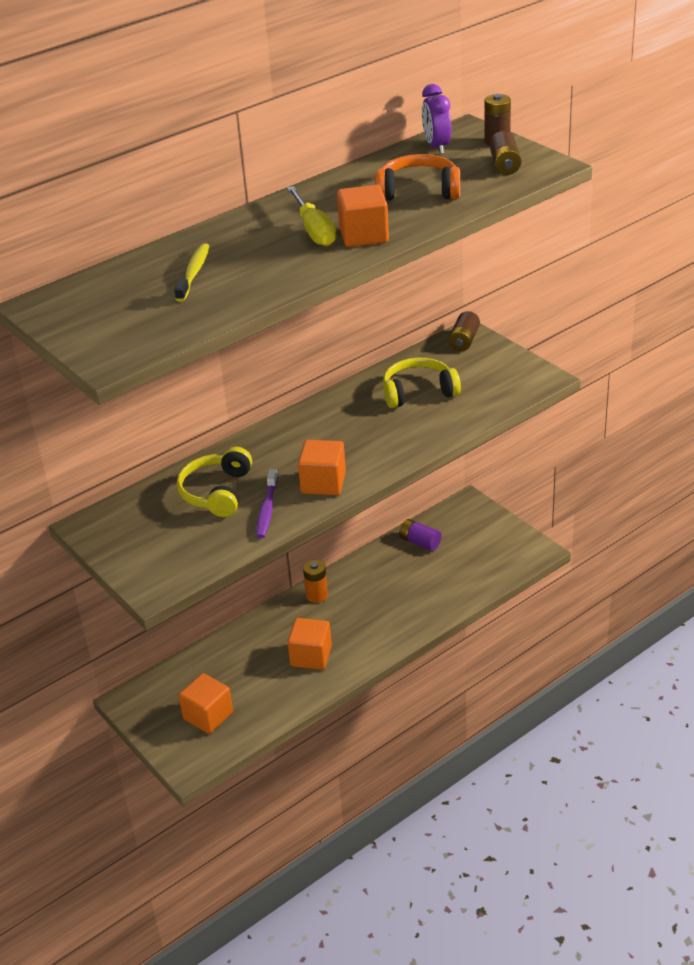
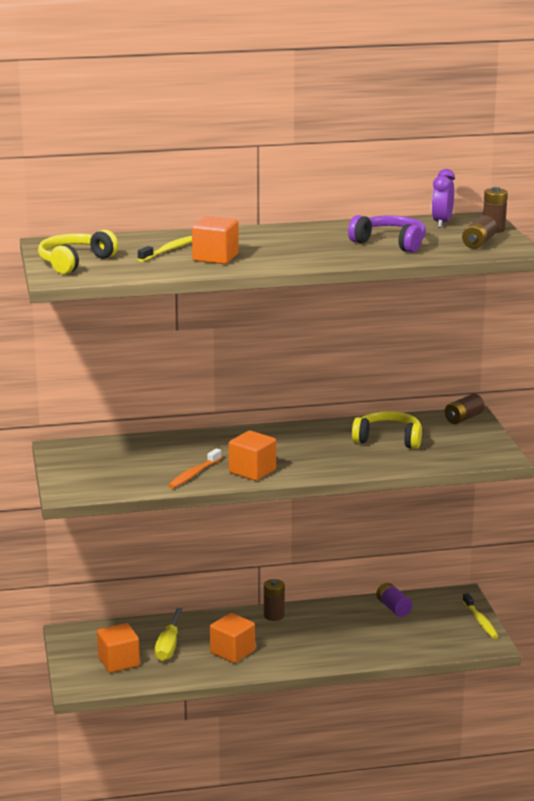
camera: 25 degrees right, 15 degrees down
(217, 492) = (168, 455): yellow headphones -> yellow headphones (75, 262)
(267, 509) = (193, 474): purple toothbrush -> orange toothbrush
(314, 230) = (283, 247): yellow screwdriver -> yellow screwdriver (168, 646)
(317, 595) = (274, 615): orange battery -> brown battery
(364, 235) = (314, 257): orange cube -> orange cube (215, 257)
(418, 191) = (390, 243): orange headphones -> purple headphones
(508, 527) = (480, 621): none -> yellow toothbrush

